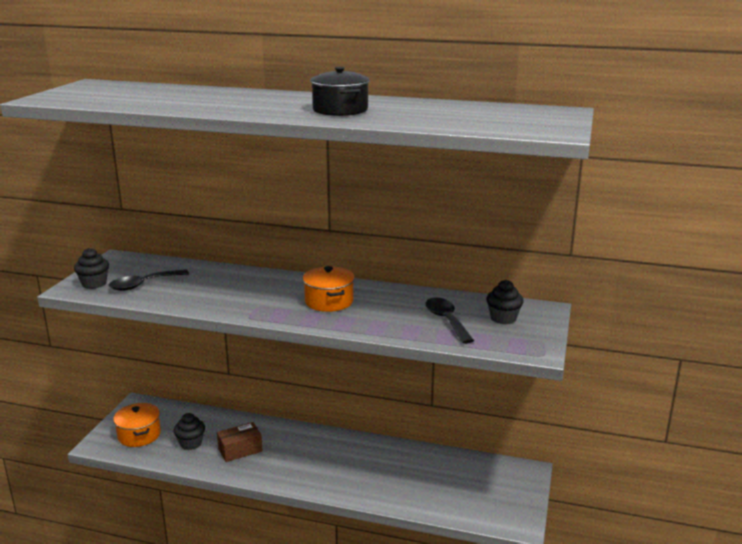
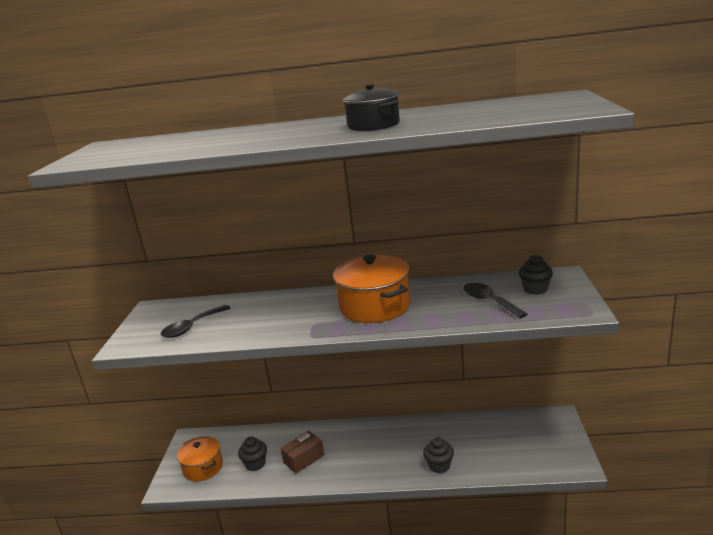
camera: 10 degrees left, 0 degrees up
(94, 284) = (143, 336): black cupcake -> black cupcake (439, 466)
(329, 301) = (375, 306): orange pot -> orange pot, size x1.58

